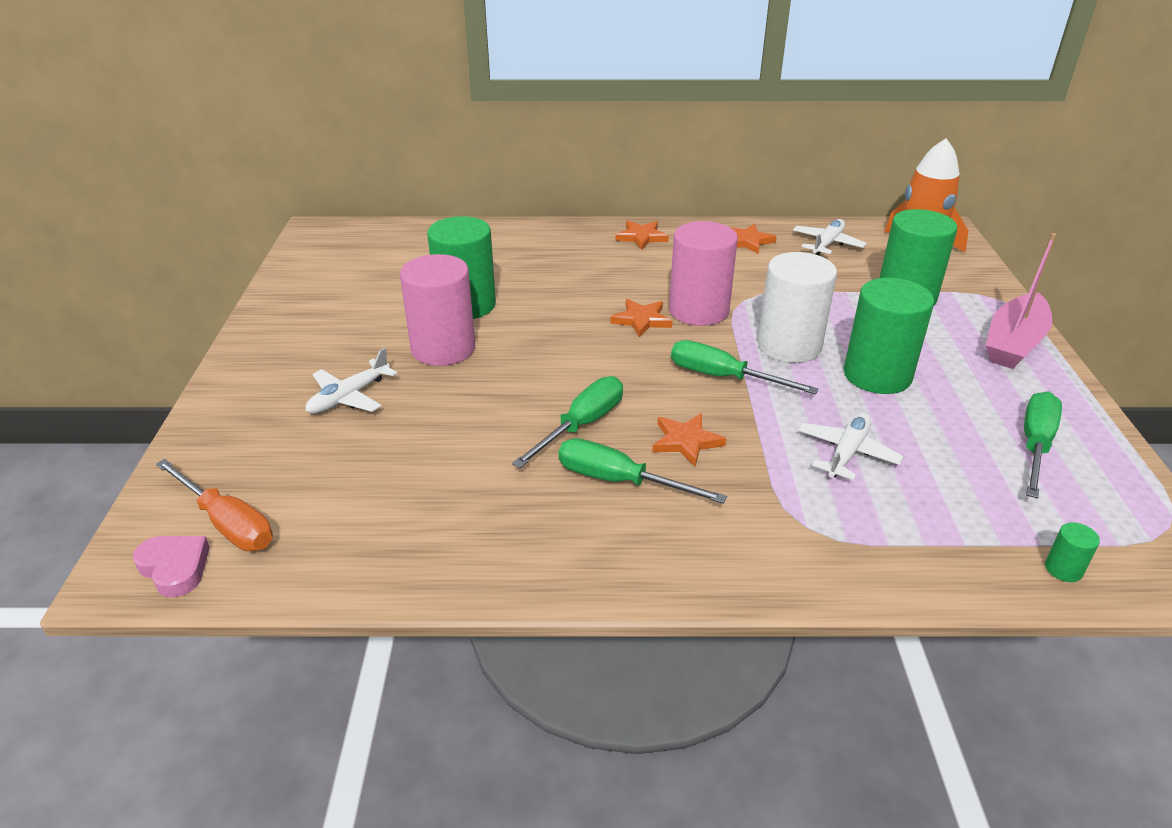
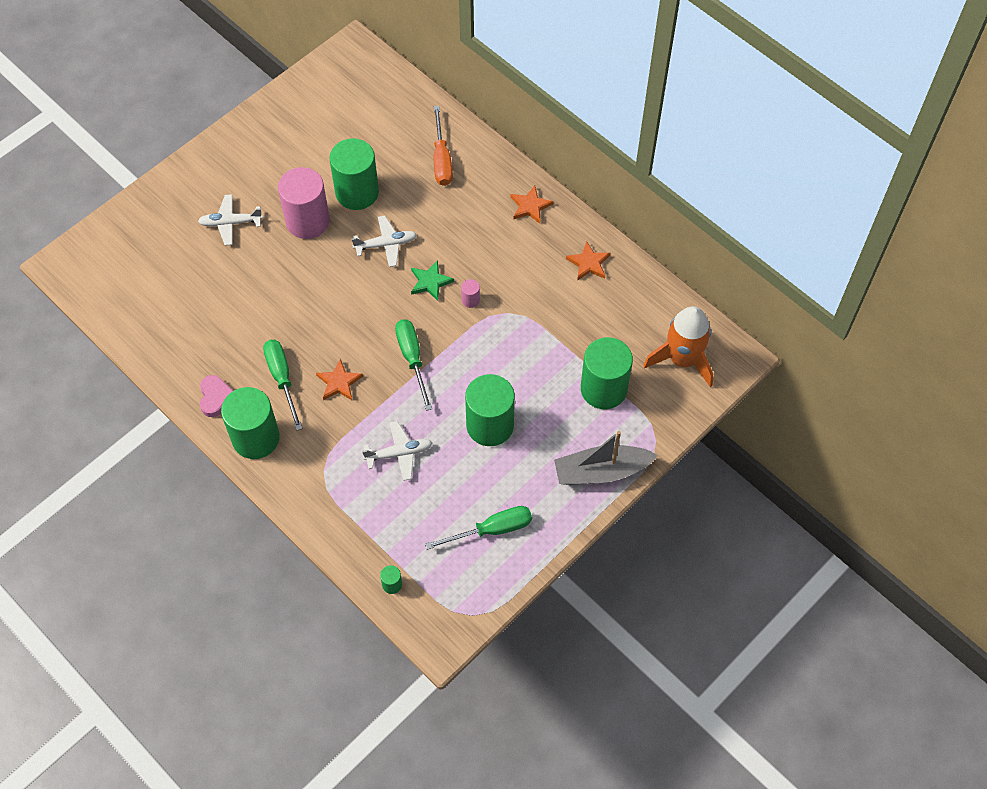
camera: 45 degrees right, 25 degrees up
(175, 568) = (79, 276): pink heart -> pink heart (215, 397)
(227, 523) = (115, 266): orange screwdriver -> orange screwdriver (441, 159)
(582, 425) = (307, 332): green screwdriver -> none
(642, 320) = (430, 282): orange star -> green star
(680, 557) = (256, 438): none -> green cylinder
(698, 310) = (470, 300): pink cylinder -> pink cylinder, size x0.40
(789, 346) = (478, 367): white cylinder -> none
(827, 244) = (634, 307): white plane -> white plane (386, 244)
(1013, 343) = (601, 471): pink boat -> grey boat

